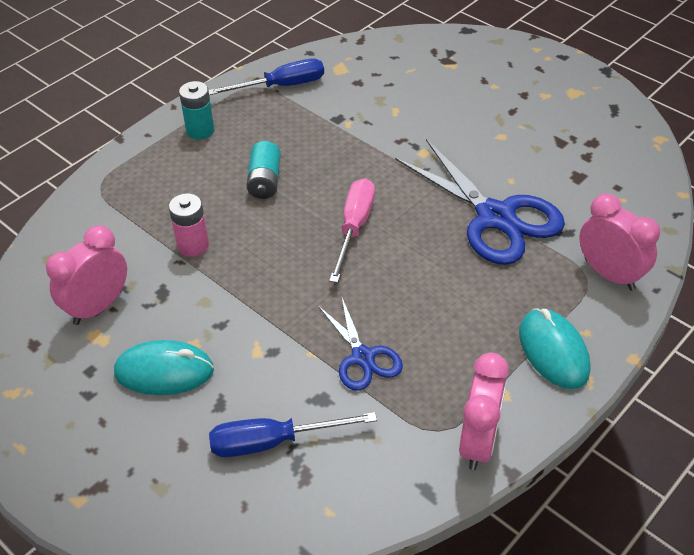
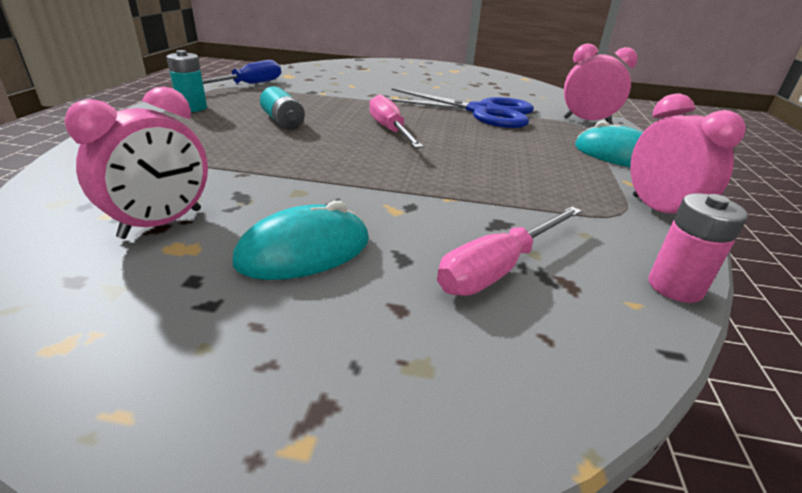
camera: 35 degrees left, 15 degrees down
(98, 307) = (162, 223): pink clock -> pink clock turned 150 degrees counterclockwise
(193, 245) = (247, 162): pink battery -> pink battery (675, 287)
(273, 442) = (499, 268): blue screwdriver -> pink screwdriver
(362, 357) = (495, 189): blue scissors -> none

